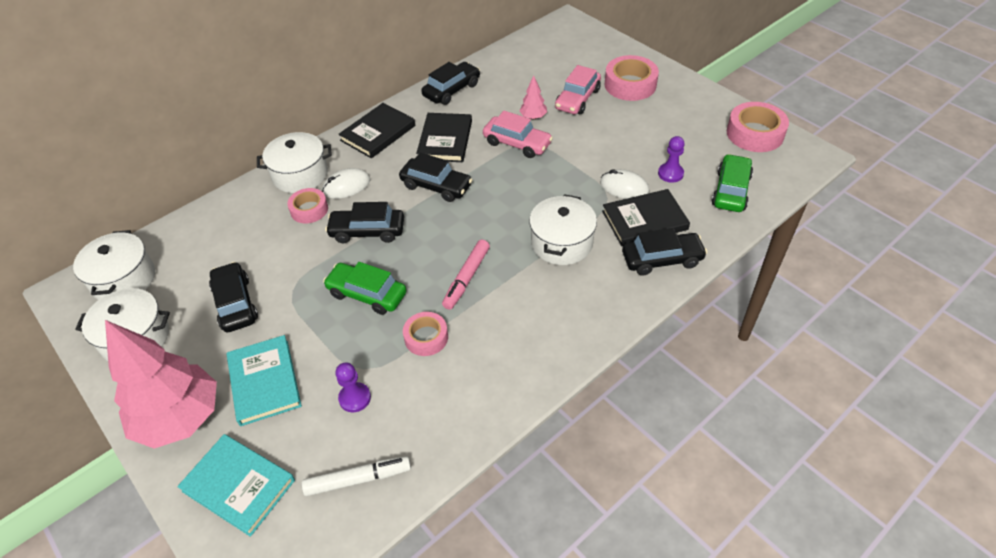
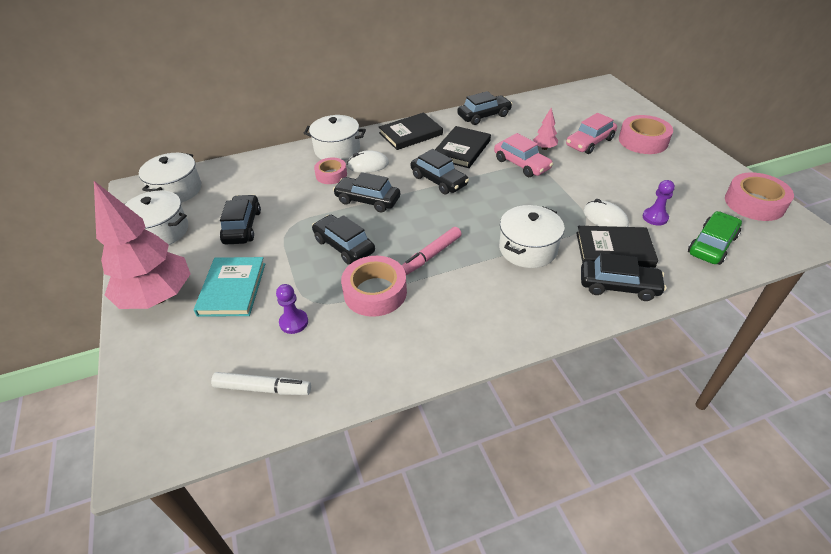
camera: 20 degrees right, 5 degrees down
(239, 485) = (170, 361): turquoise book -> none
(367, 294) = (344, 246): green car -> black car
(426, 337) = (375, 292): pink tape -> pink tape, size x1.59

